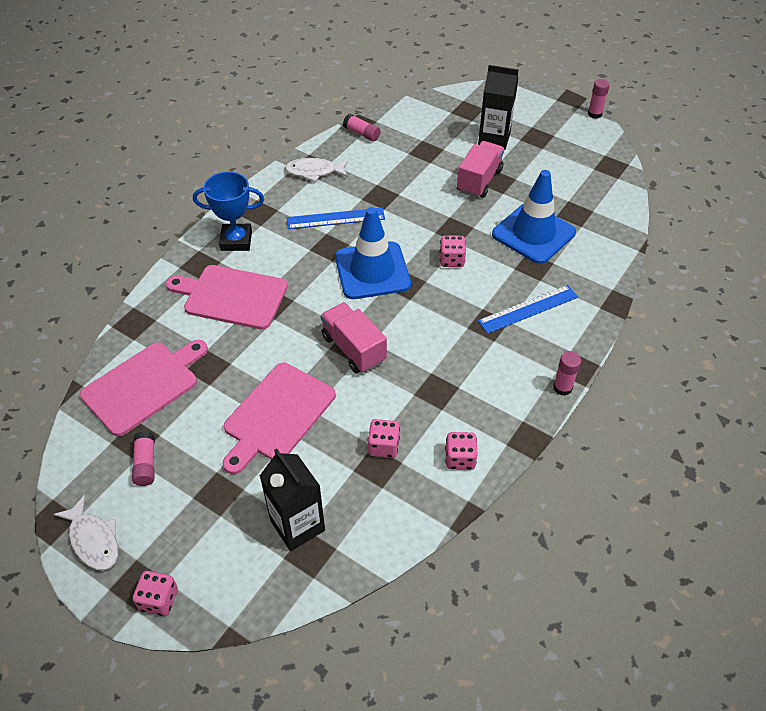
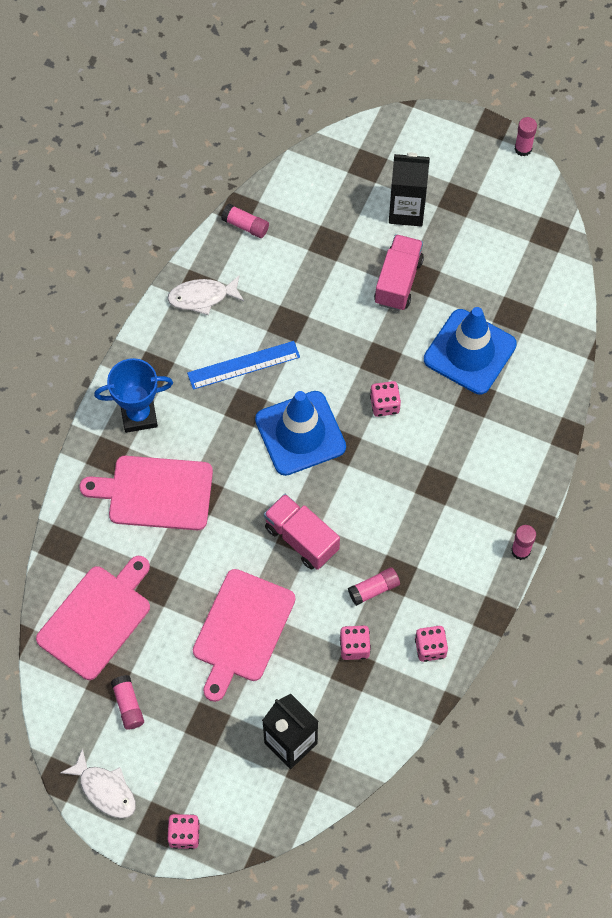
camera: 10 degrees left, 15 degrees up
(413, 399) = (374, 589): none -> pink glue stick
(528, 309) = (475, 458): blue ruler -> none

